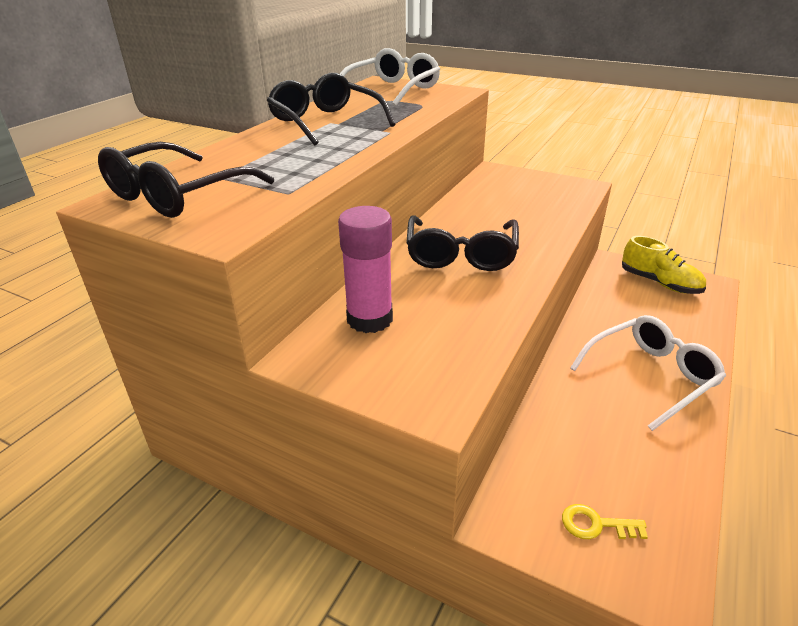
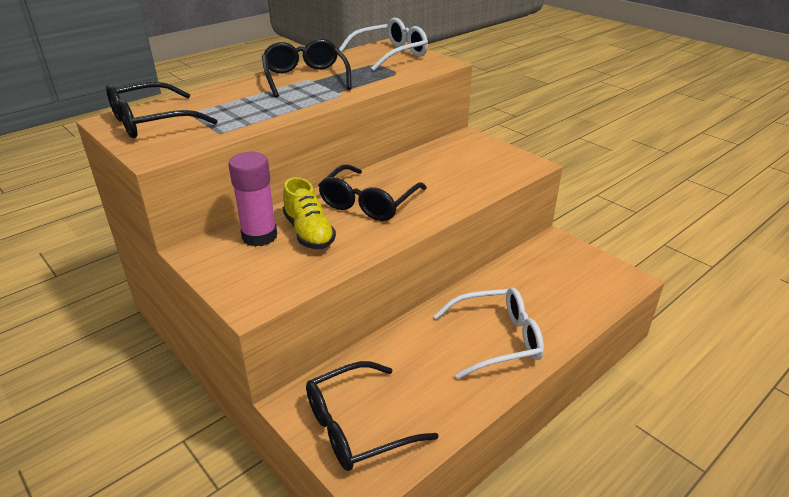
camera: 20 degrees right, 0 degrees up
(596, 524) = (356, 426): yellow key -> black glasses
(659, 283) = (581, 267): yellow shoe -> yellow shoe (309, 232)

